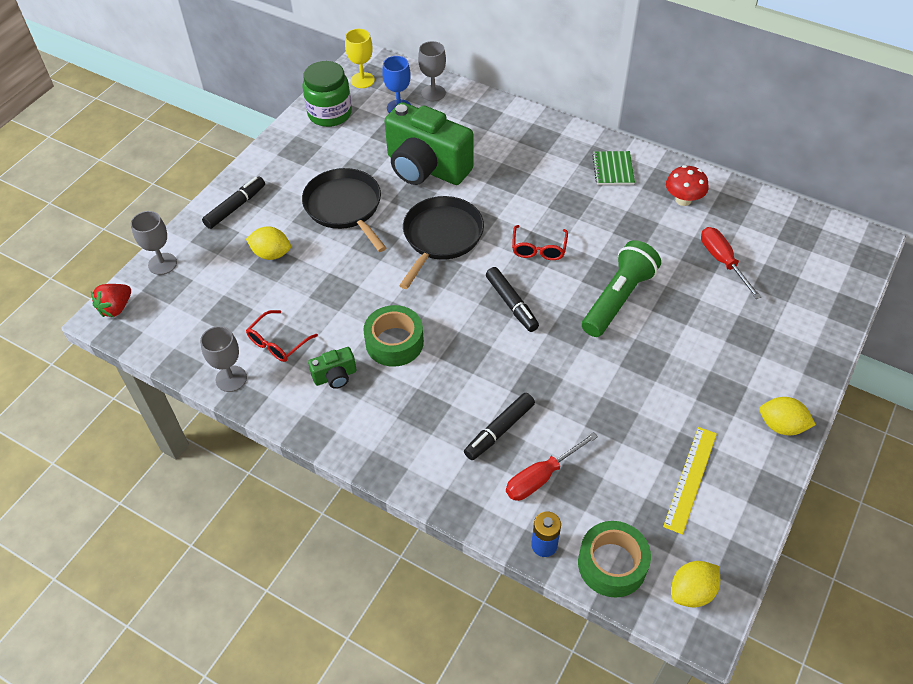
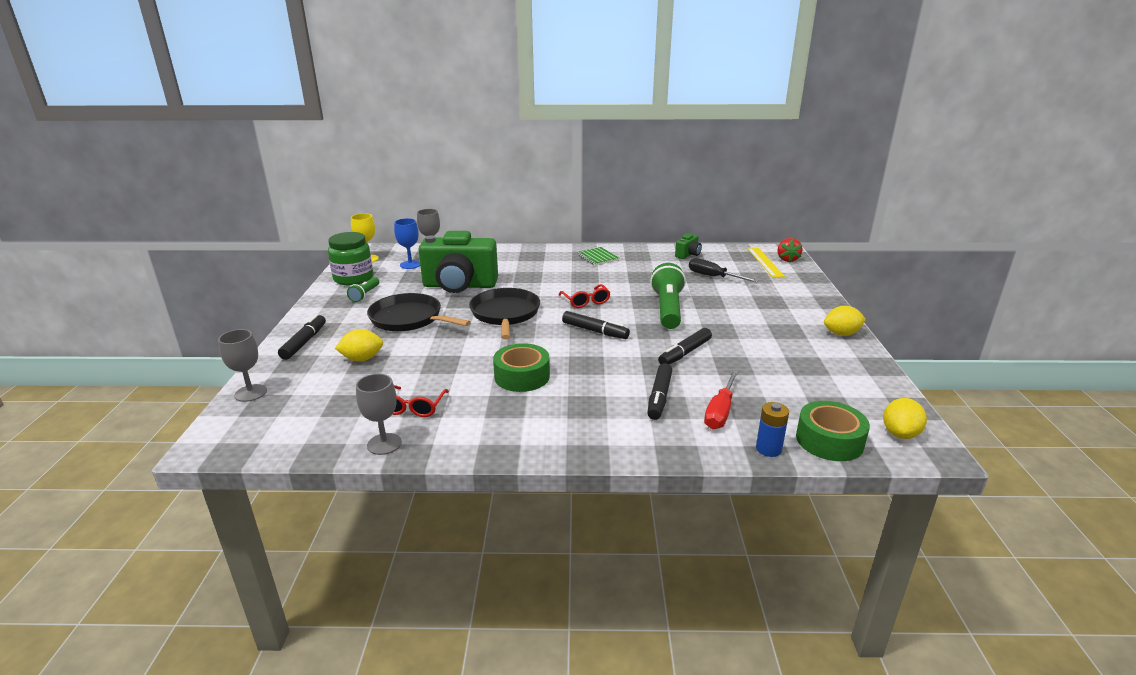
camera: 30 degrees left, 25 degrees down
(116, 308) = (215, 435): red strawberry -> red strawberry (787, 259)
(325, 148) = (365, 295): none -> green flashlight
(335, 376) = (487, 411): green camera -> green camera (688, 255)
(577, 379) = (685, 353): none -> black marker
(683, 200) = (658, 259): red mushroom -> none
(690, 479) = (821, 376): yellow ruler -> yellow ruler (765, 262)
(722, 261) = (713, 277): red screwdriver -> black screwdriver

